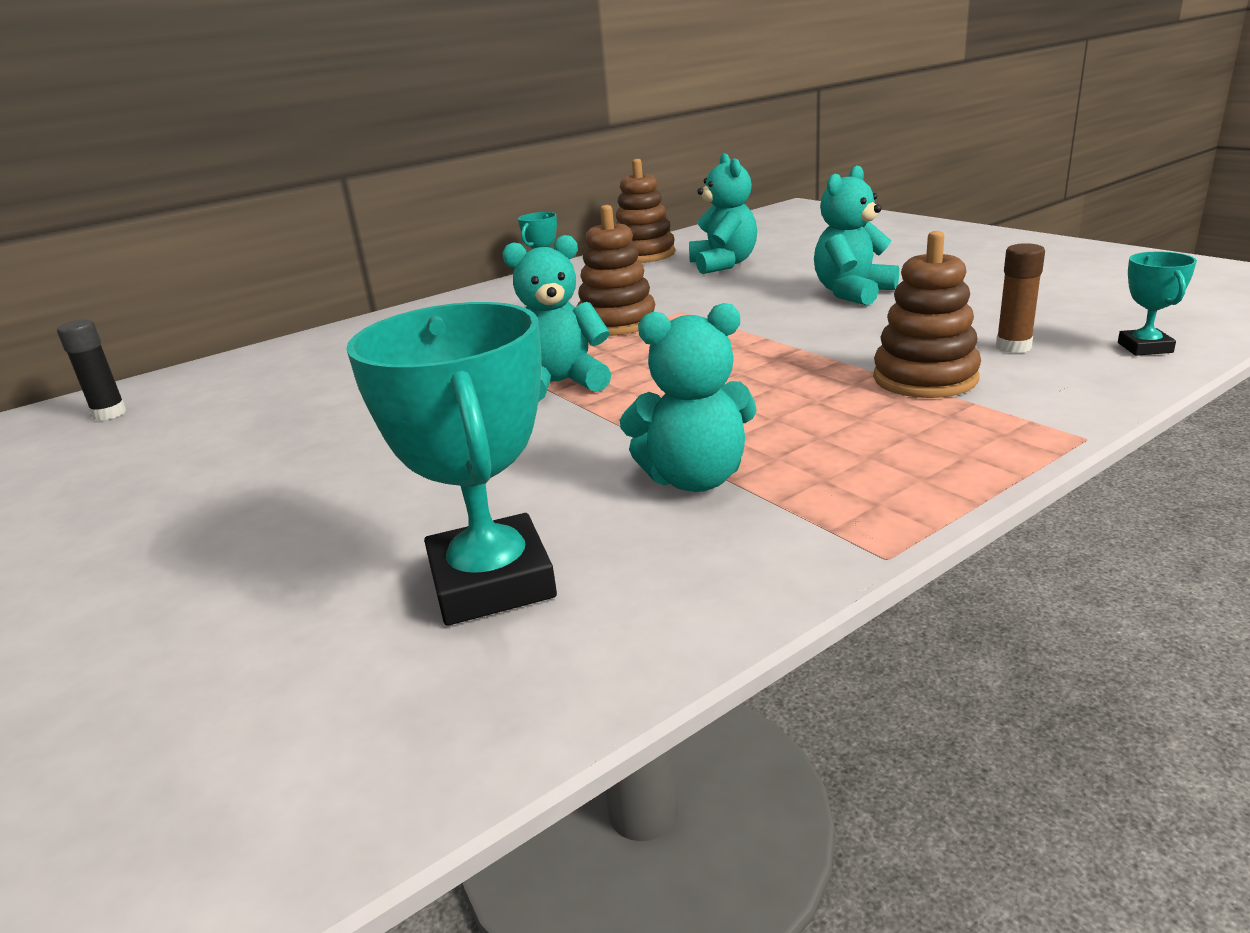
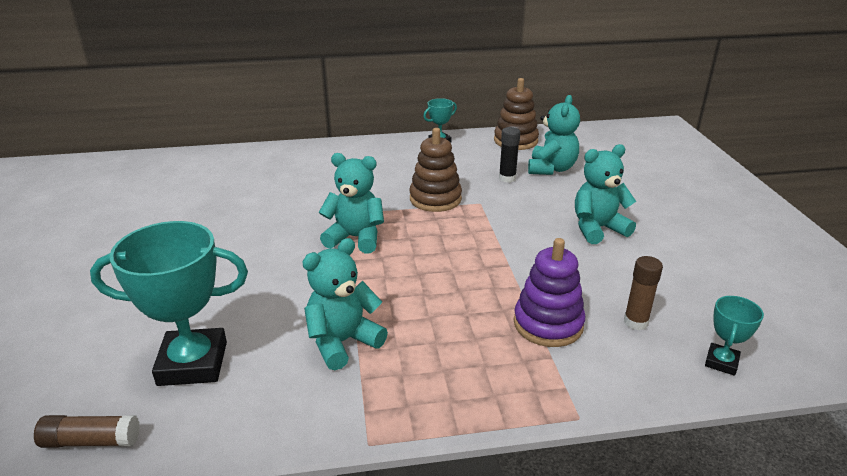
camera: 25 degrees right, 5 degrees up
(110, 414) = (152, 171): black glue stick -> black glue stick (507, 178)
(435, 741) = (91, 441): none -> brown glue stick
(491, 582) = (193, 363): turquoise trophy -> turquoise trophy turned 75 degrees clockwise
(695, 479) = (343, 342): turquoise teddy bear -> turquoise teddy bear turned 120 degrees clockwise
(925, 378) = (548, 324): brown stacking toy -> purple stacking toy

